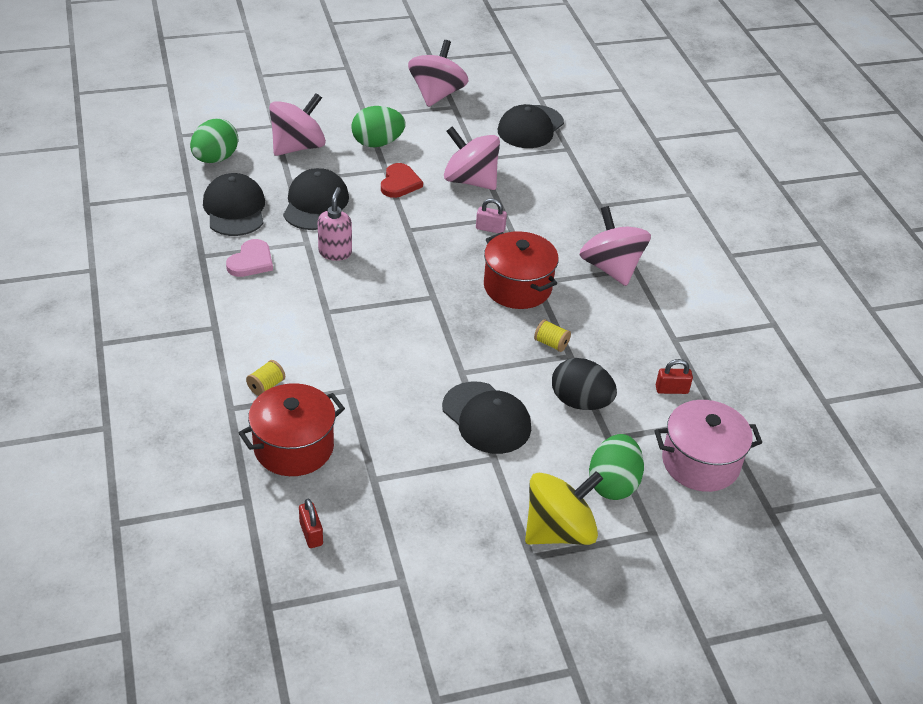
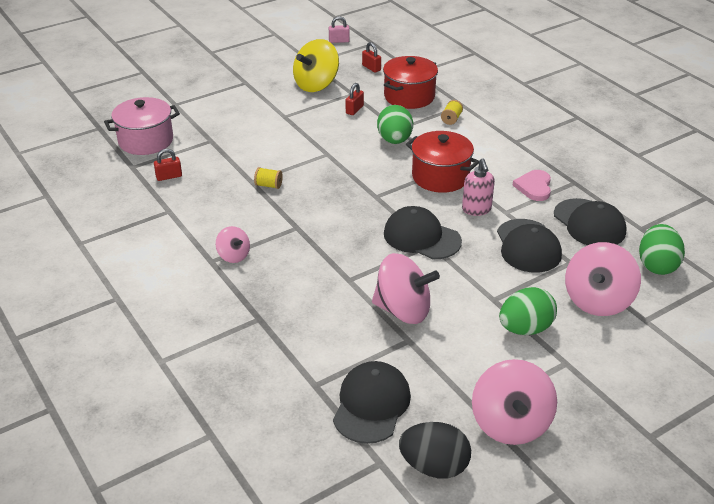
camera: 165 degrees right, 5 degrees down
(388, 442) = (354, 110): none -> red padlock
(399, 183) = (469, 288): red heart -> none
(486, 418) = (298, 133): black cap -> black cap (421, 237)
(490, 229) = (358, 264): pink padlock -> pink padlock (339, 41)
(517, 287) = (311, 219): red pot -> red pot (440, 177)
(559, 531) = (232, 94): yellow spinning top -> yellow spinning top (316, 85)
(580, 402) = (236, 155): black egg -> black egg (434, 466)
(611, 268) = (233, 256): pink spinning top -> pink spinning top, size x0.53
(613, 484) = (204, 119): green egg -> green egg (394, 140)

